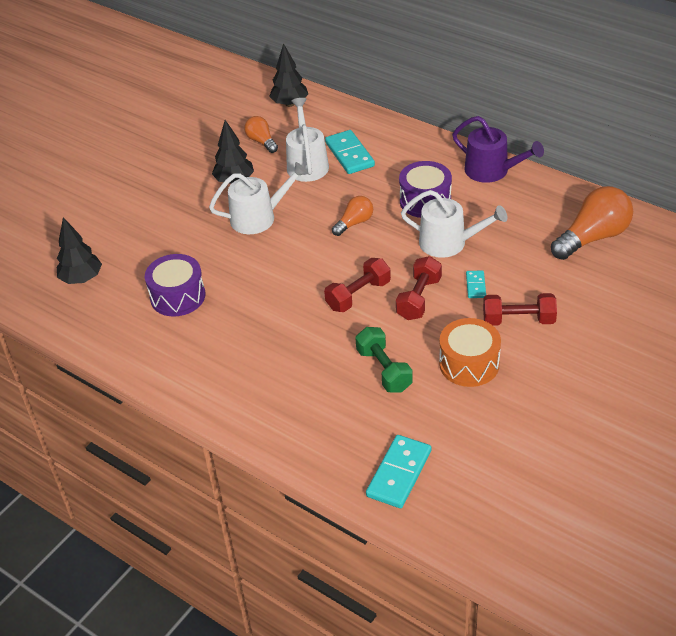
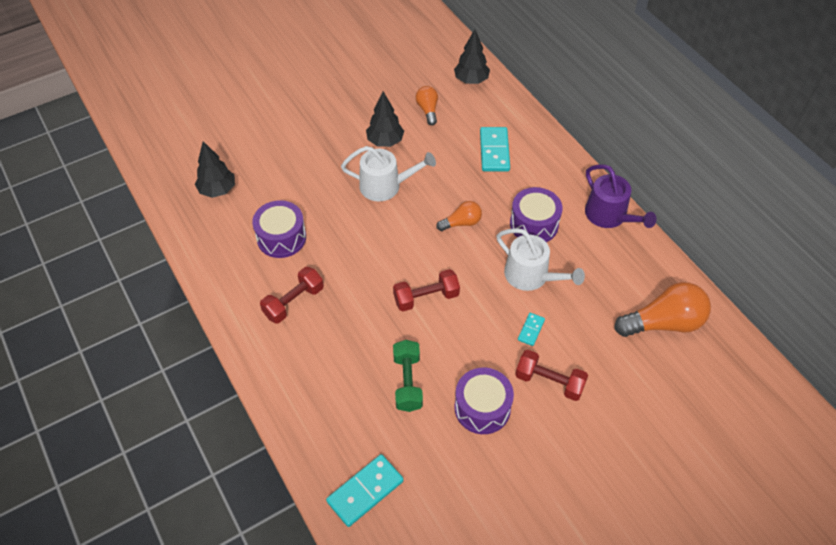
camera: 20 degrees right, 10 degrees up
(307, 164) = (453, 147): white watering can -> none
(419, 298) = (475, 322): red dumbbell -> red dumbbell (293, 302)
(469, 364) = (482, 408): orange drum -> purple drum

